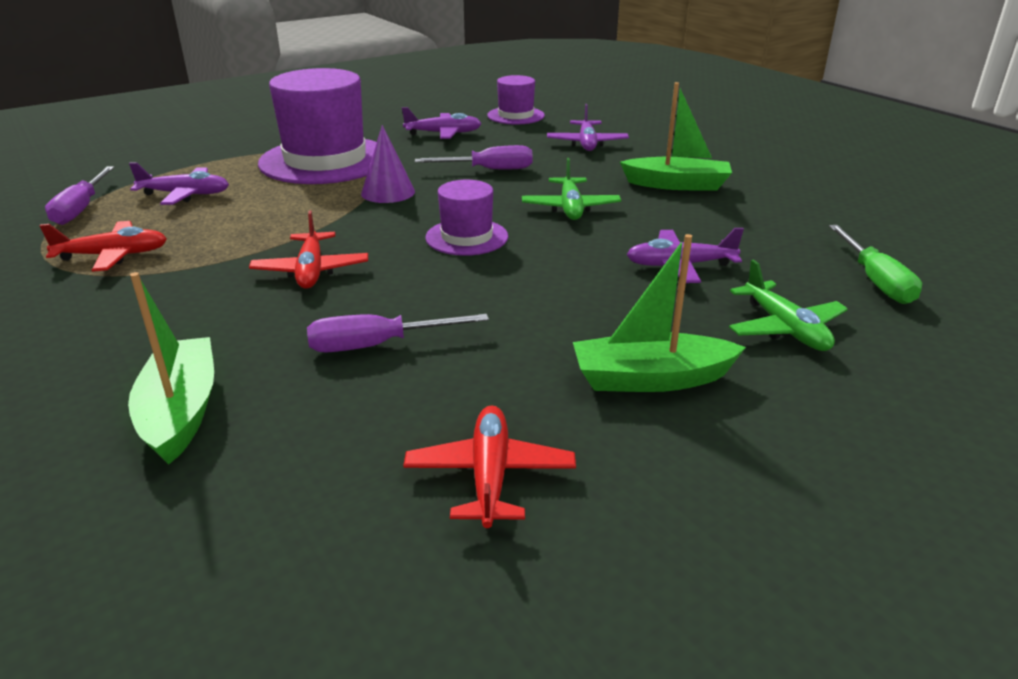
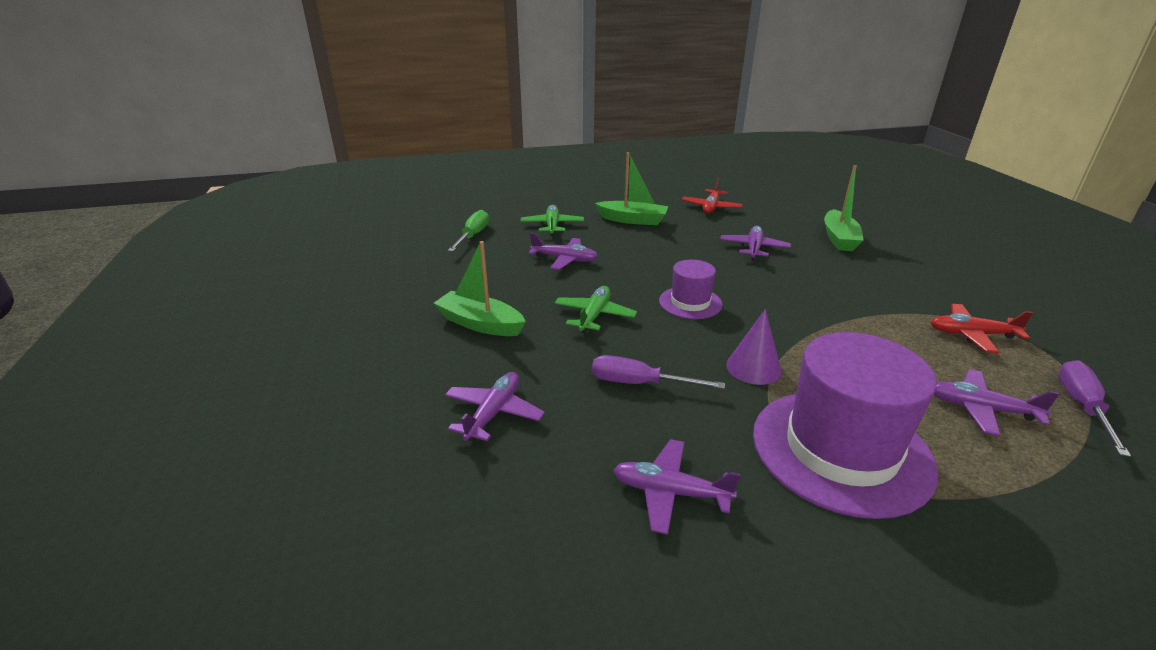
camera: 160 degrees left, 0 degrees up
(311, 270) = (804, 295): red plane -> none
(378, 345) = (754, 248): purple screwdriver -> purple plane
(515, 116) = (527, 534): purple hat -> none

